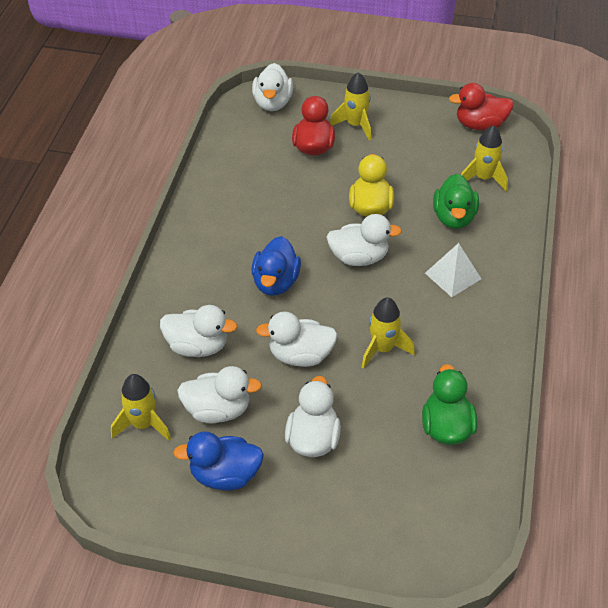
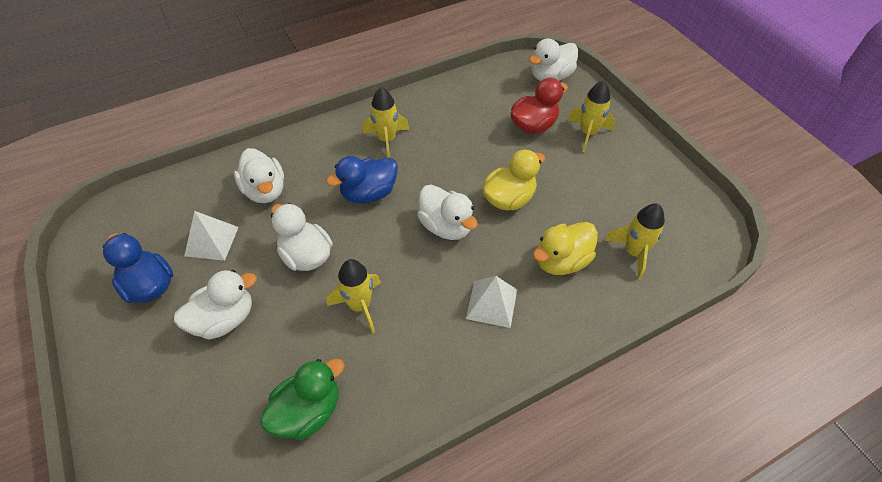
camera: 50 degrees right, 5 degrees up
(143, 424) = (168, 208): yellow rocket -> yellow rocket (387, 140)
(218, 410) = (211, 241): white duck -> white pyramid
(454, 218) = (561, 261): green duck -> yellow duck
(480, 125) = (695, 209): red duck -> none

